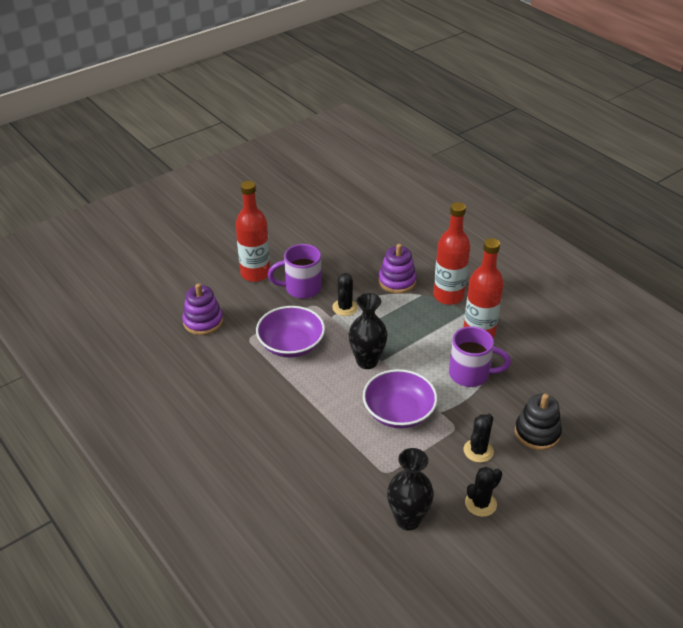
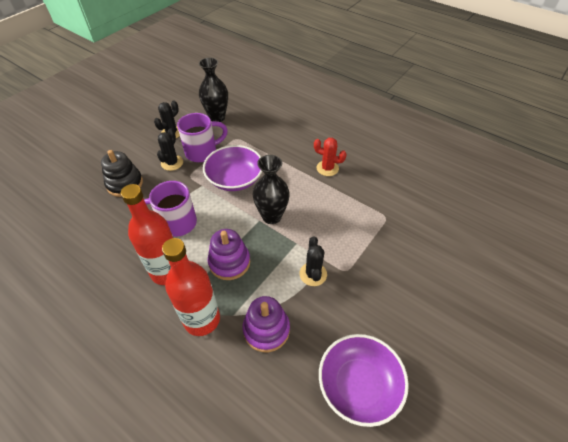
camera: 165 degrees right, 10 degrees up
(203, 322) = (438, 225): purple stacking toy -> purple stacking toy (229, 262)
(255, 273) = (432, 301): red bottle -> none
(281, 402) = (327, 168): none -> red cactus
(291, 344) = (345, 219): purple bowl -> purple bowl (358, 385)
(301, 288) = (370, 291): purple mug -> purple mug (202, 152)

